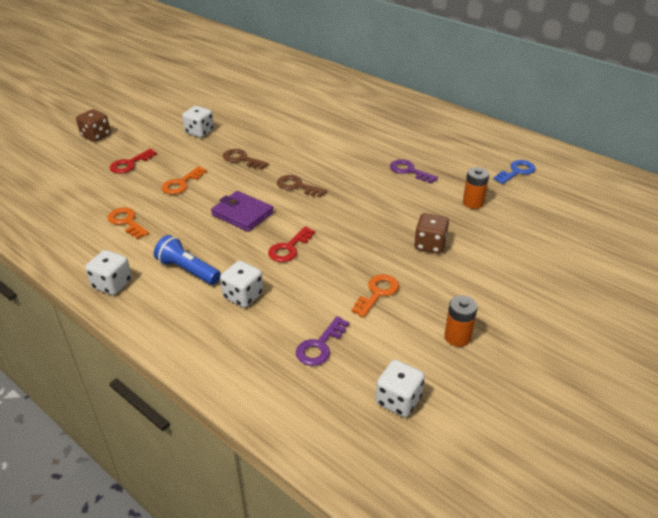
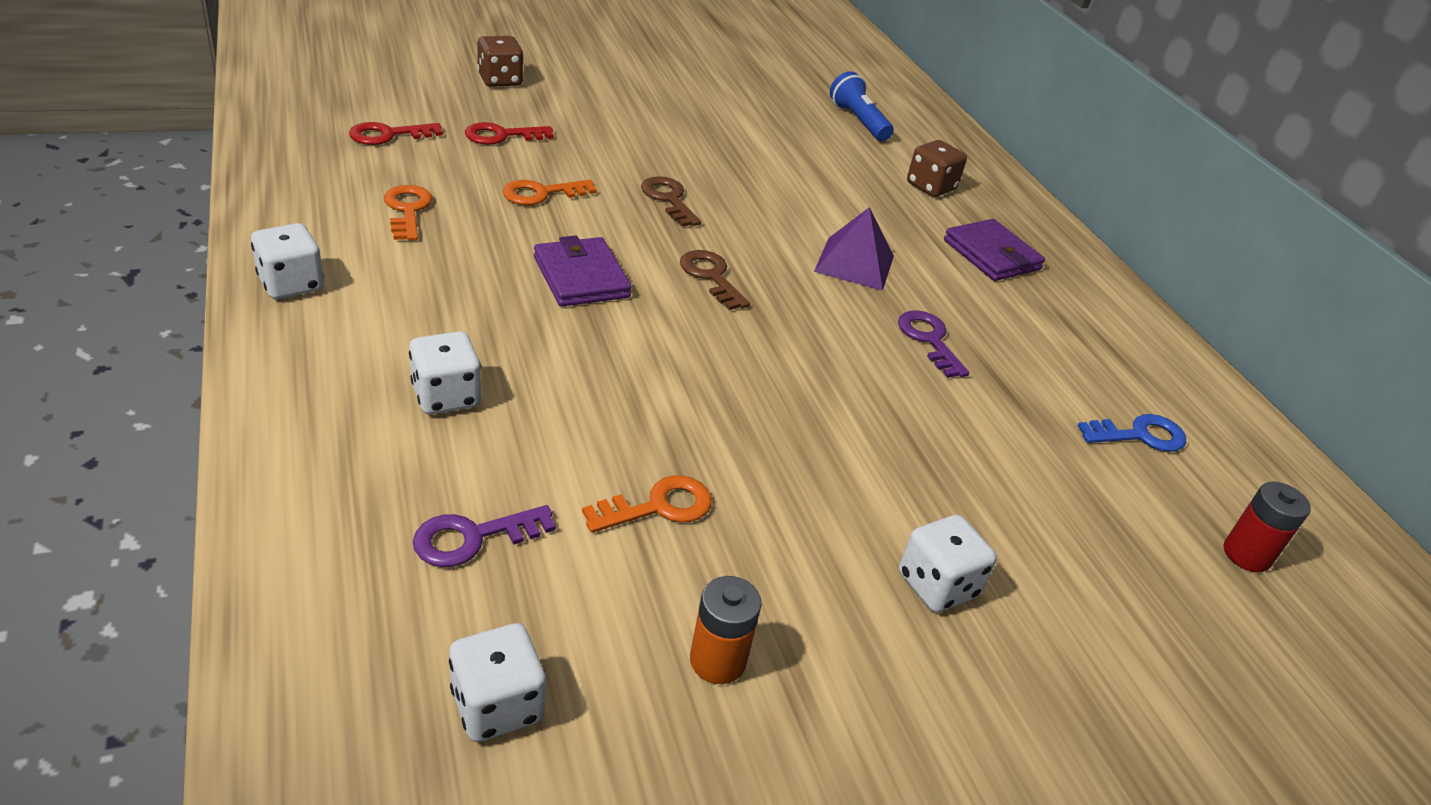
camera: 25 degrees right, 0 degrees up
(187, 270) = (411, 317): blue flashlight -> blue flashlight (858, 121)
(199, 132) = (649, 135): white dice -> white dice (937, 585)
(289, 248) = (594, 362): red key -> red key (388, 135)
(349, 152) = (854, 263): none -> purple pyramid
(398, 122) = (991, 255): none -> purple wallet
(430, 245) = (836, 477): brown dice -> brown dice (931, 187)
(473, 203) = (994, 447): orange battery -> none
(587, 198) = (1246, 555): none -> red battery

